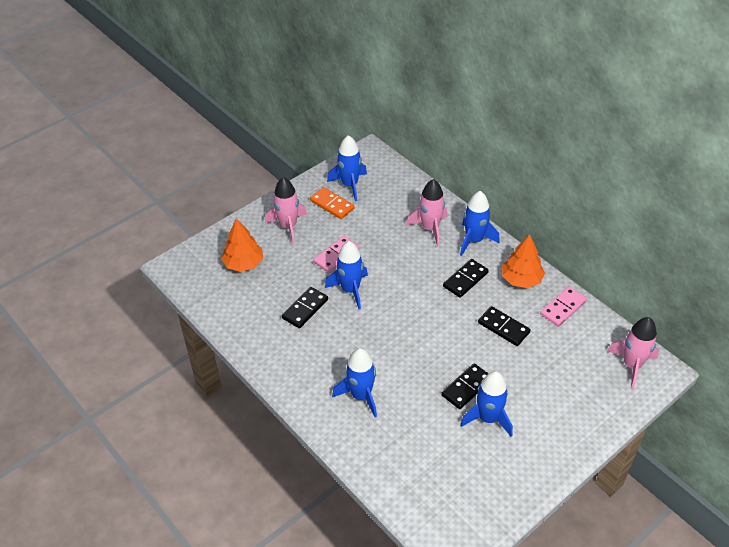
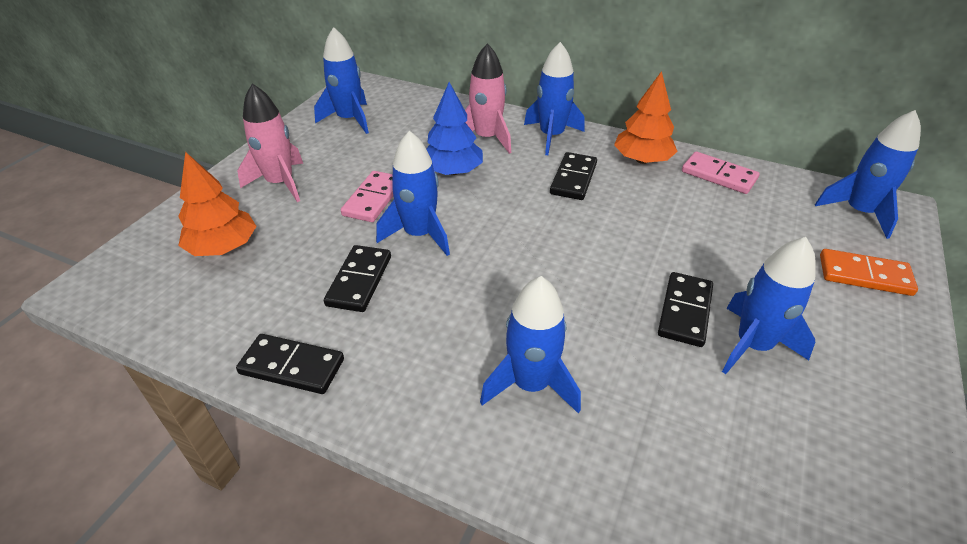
camera: 25 degrees left, 5 degrees down
(332, 204) = (335, 144): orange domino -> orange domino (864, 275)
(393, 250) = (452, 171): none -> blue tree
(503, 328) = (667, 218): black domino -> black domino (292, 366)
(563, 308) = (718, 175): pink domino -> pink domino turned 75 degrees counterclockwise
(631, 365) = (858, 212): pink rocket -> blue rocket

